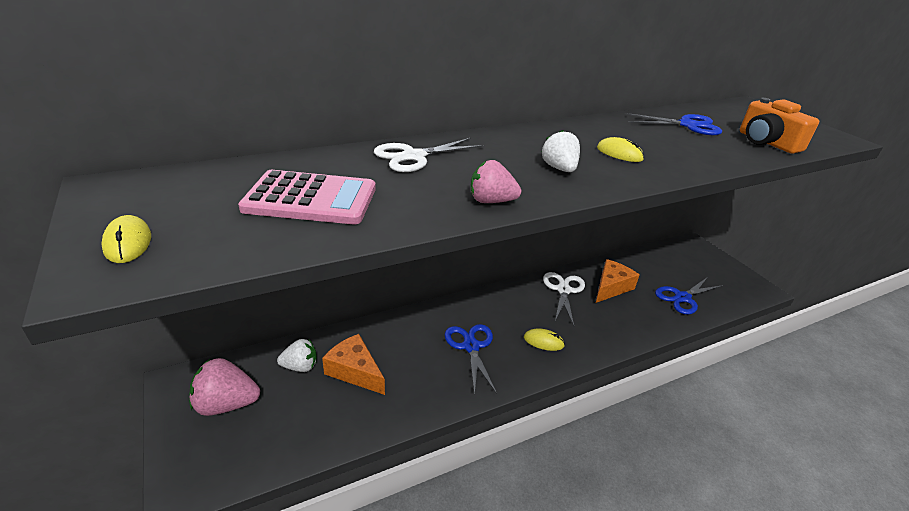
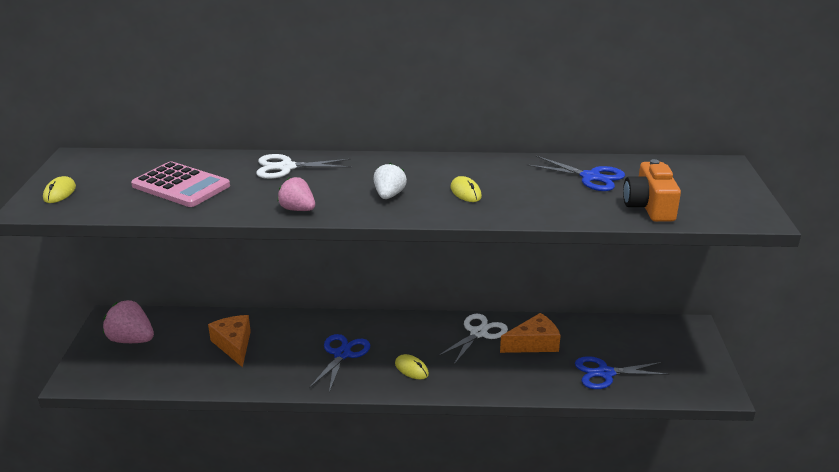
camera: 30 degrees right, 5 degrees down
(300, 366) = (197, 330): white strawberry -> none

